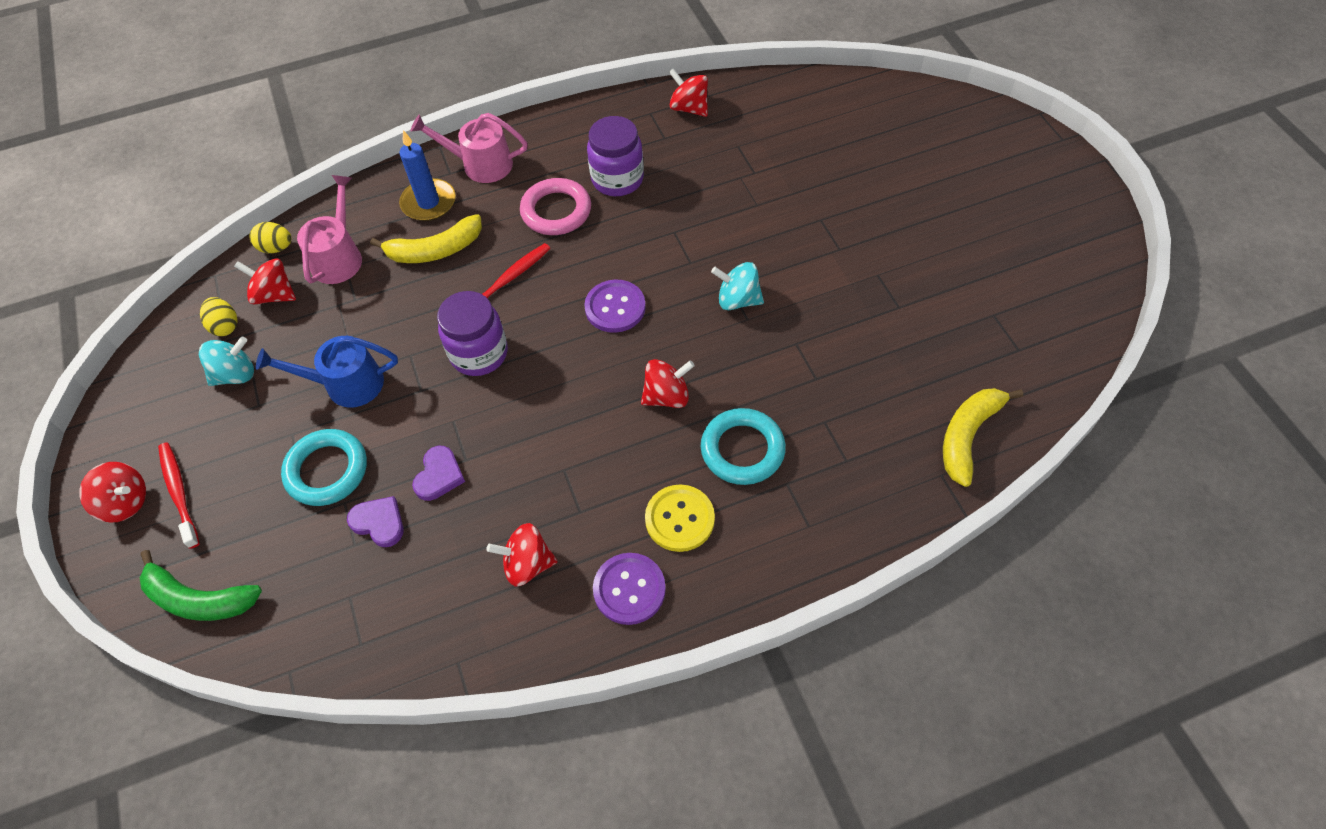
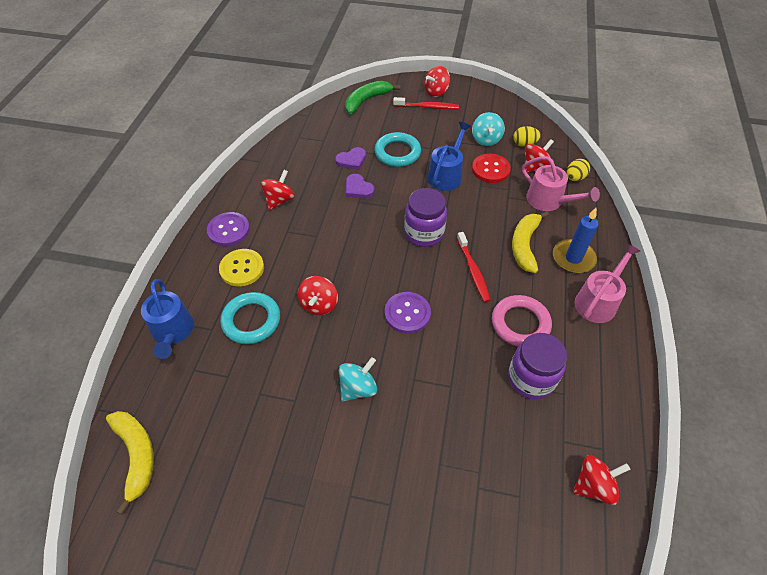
camera: 120 degrees right, 5 degrees down
(306, 340) = (490, 169): none -> red button
(825, 523) = (173, 332): none -> blue watering can

